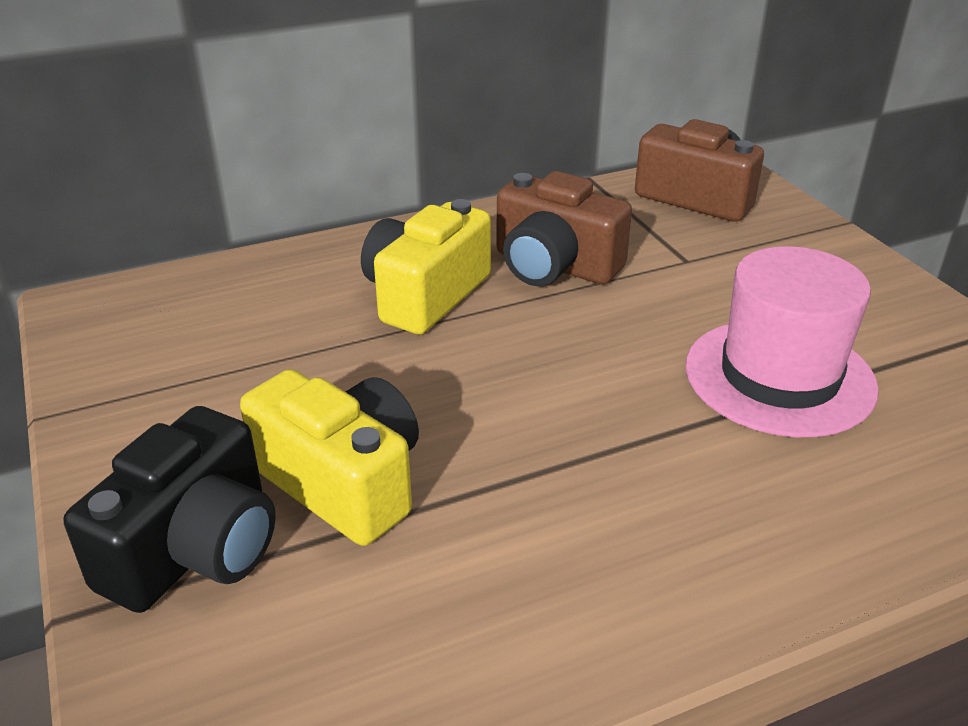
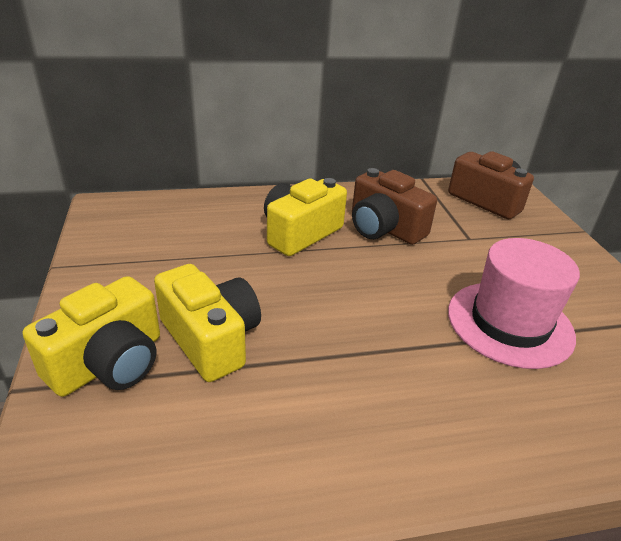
camera: 10 degrees right, 0 degrees up
(195, 548) = (109, 363): black camera -> yellow camera

